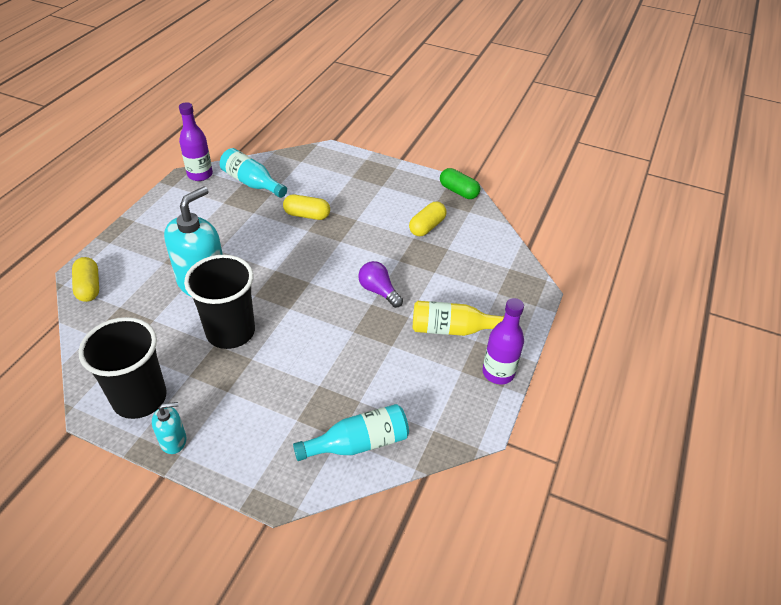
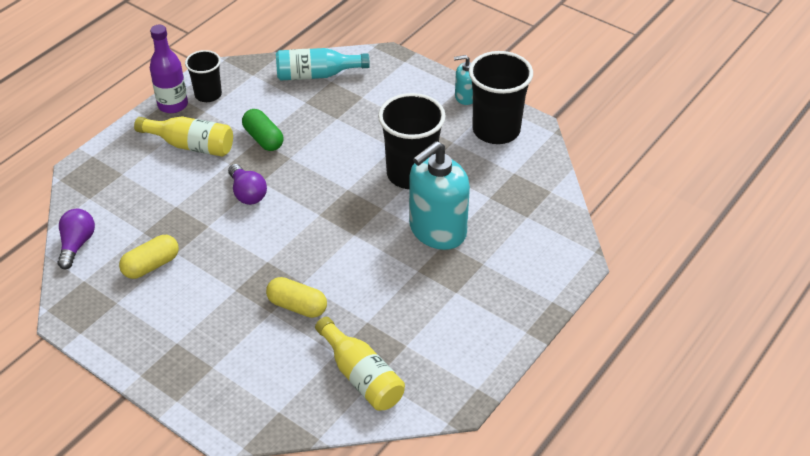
camera: 165 degrees left, 0 degrees up
(89, 287) = (564, 244): yellow capsule -> none
(200, 175) = (437, 405): purple bottle -> none
(252, 183) = (361, 376): turquoise bottle -> yellow bottle
(458, 191) = (76, 315): green capsule -> green capsule (263, 139)
(469, 392) = (208, 95): none -> black cup
(492, 233) = (77, 244): none -> purple light bulb

